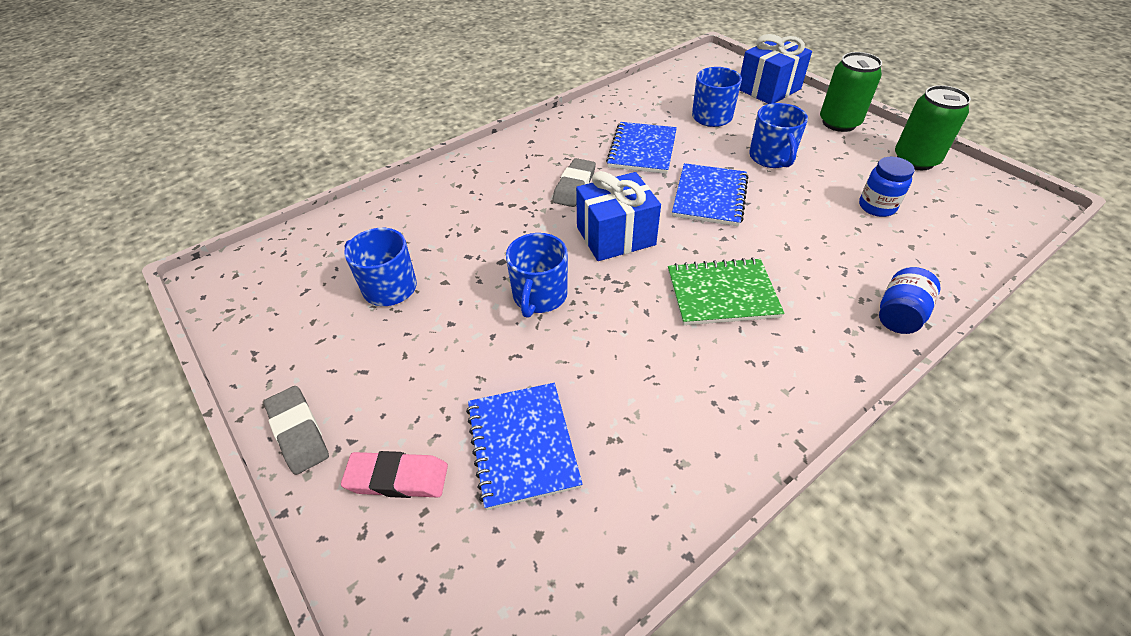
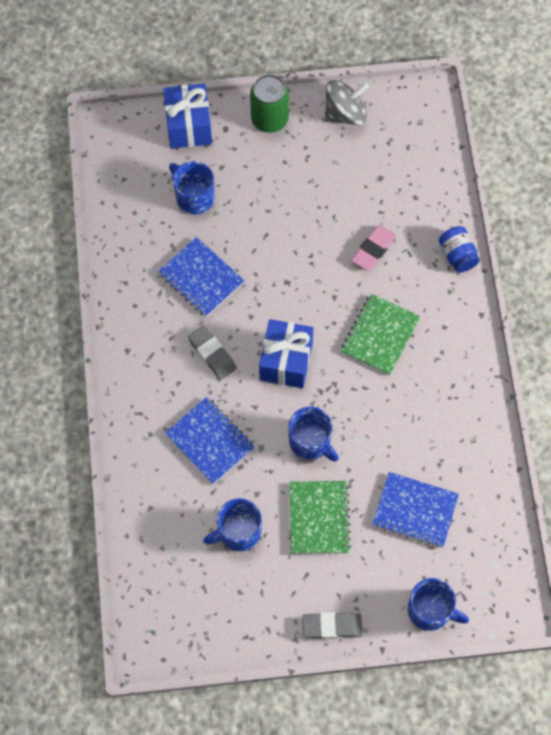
camera: 60 degrees left, 20 degrees up
(397, 478) = (396, 583): pink eraser -> pink eraser (373, 250)
(447, 348) = (319, 518): none -> green notebook
(709, 197) = (288, 274): blue notebook -> blue notebook (210, 441)
(771, 158) = (275, 200): blue mug -> blue mug (430, 610)
(877, 207) = (370, 182): blue jar -> none
(915, 160) = (345, 114): green can -> grey spinning top

